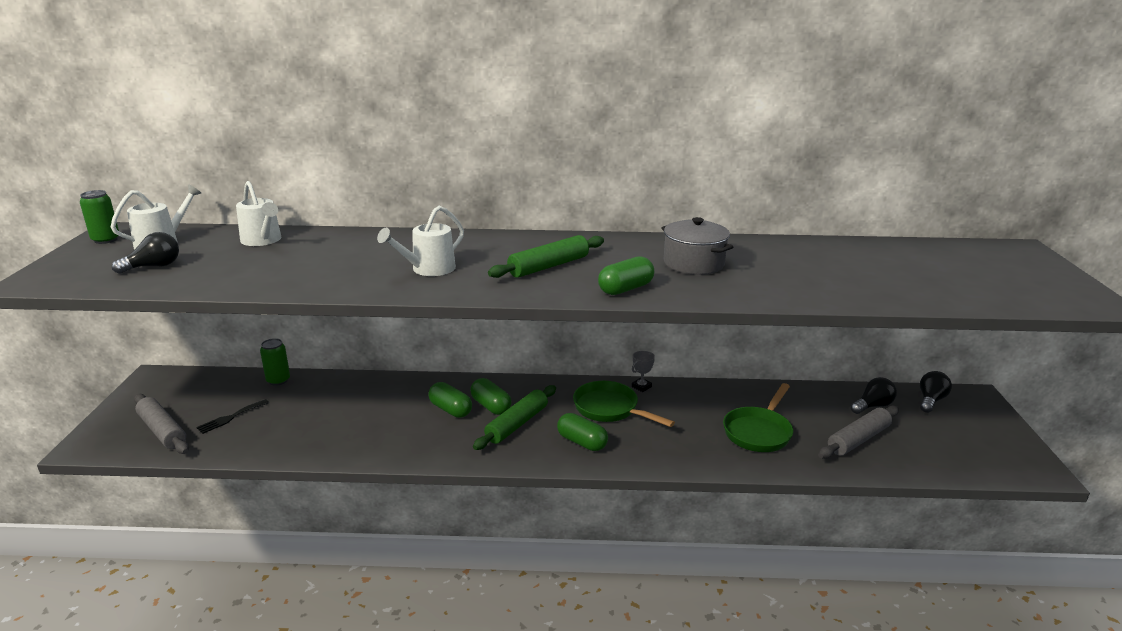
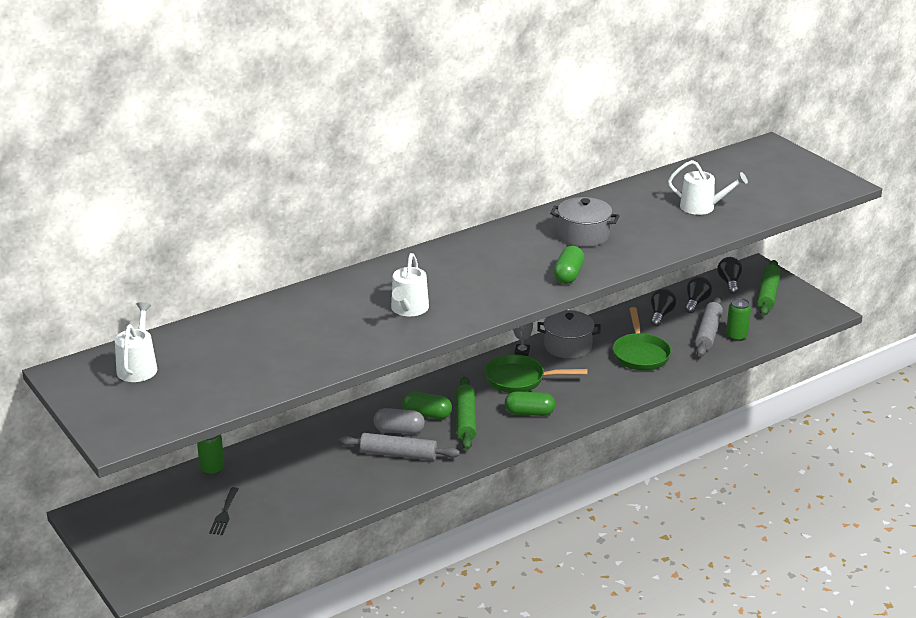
camera: 35 degrees left, 5 degrees up
(106, 240) = (79, 384): green can -> green can (736, 336)
(154, 267) = (187, 389): black light bulb -> black light bulb (661, 315)
(162, 431) = (183, 548): grey rolling pin -> grey rolling pin (398, 454)
(263, 240) = (223, 332): white watering can -> white watering can (702, 207)
(450, 410) = (399, 430): green capsule -> grey capsule
(548, 266) = (489, 274): green rolling pin -> green rolling pin (767, 294)
(691, 398) = (568, 346): none -> grey pot

